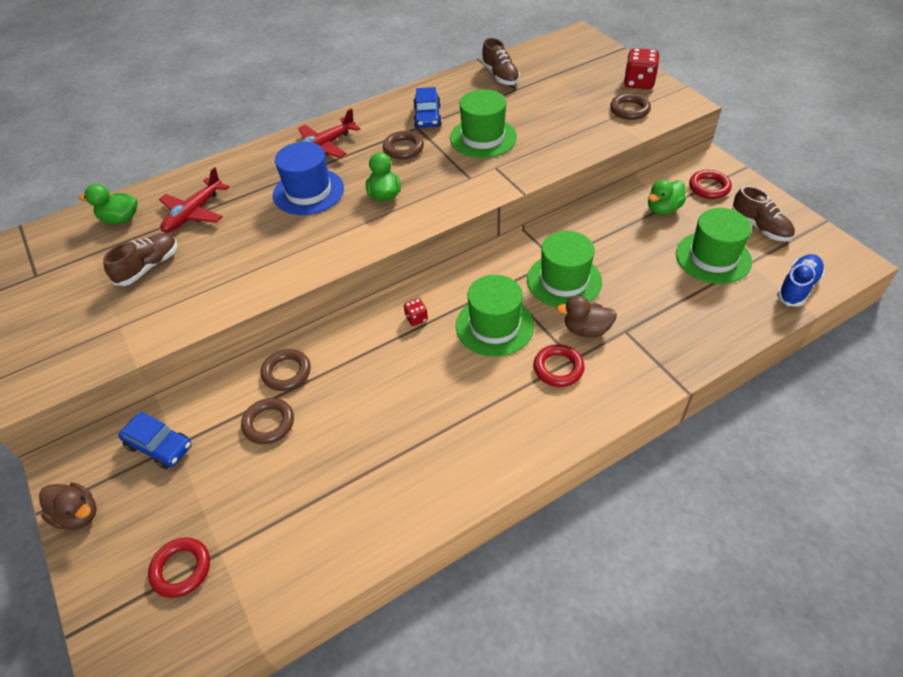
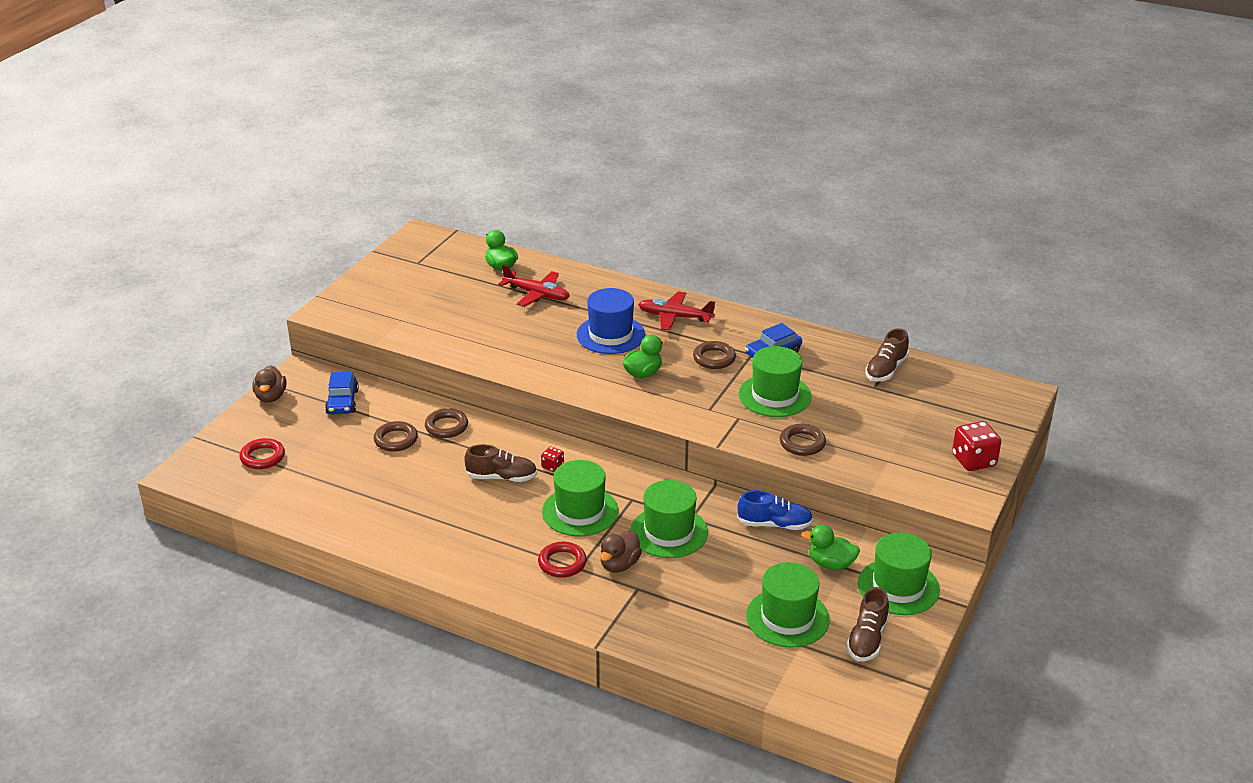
camera: 55 degrees right, 15 degrees down
(148, 267) = (465, 303): brown shoe -> brown shoe (502, 477)
(194, 213) = (536, 294): red plane -> red plane turned 150 degrees counterclockwise
(586, 330) = (619, 565): brown duck -> brown duck turned 120 degrees counterclockwise
(629, 110) = (916, 469): brown ring -> brown ring (802, 443)
(709, 187) = (898, 587): red ring -> green hat
(797, 287) = (795, 687): blue shoe -> blue shoe (774, 524)

